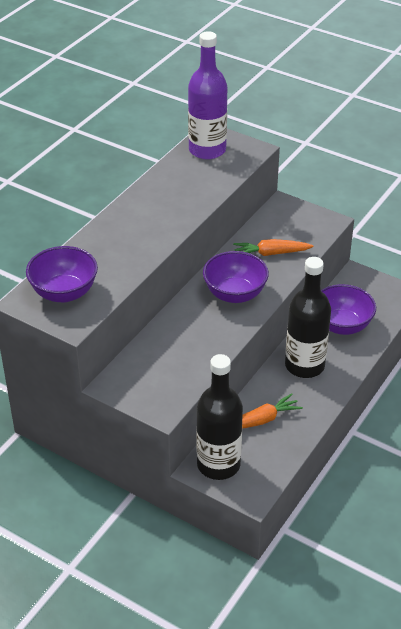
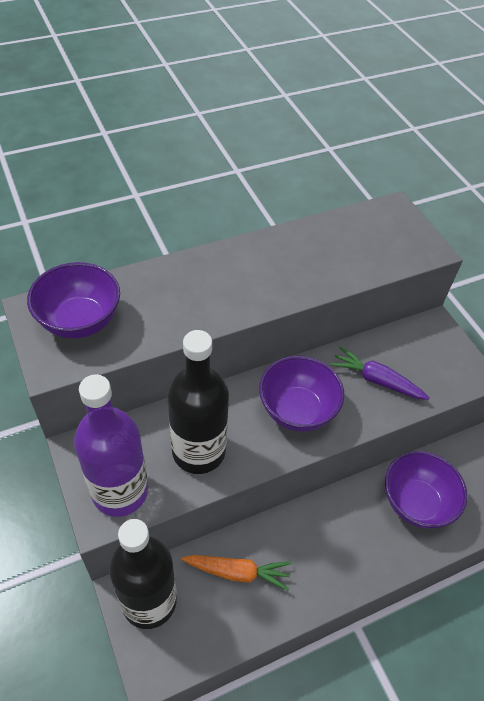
camera: 30 degrees right, 10 degrees up
(207, 150) = (376, 226): purple bottle -> purple bottle (120, 491)
(271, 253) = (376, 380): orange carrot -> purple carrot
(304, 365) = (336, 530): black bottle -> black bottle (198, 451)

